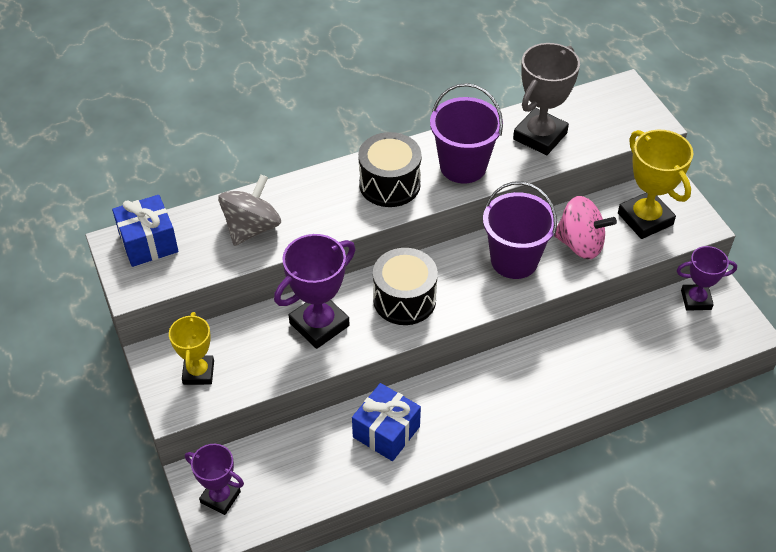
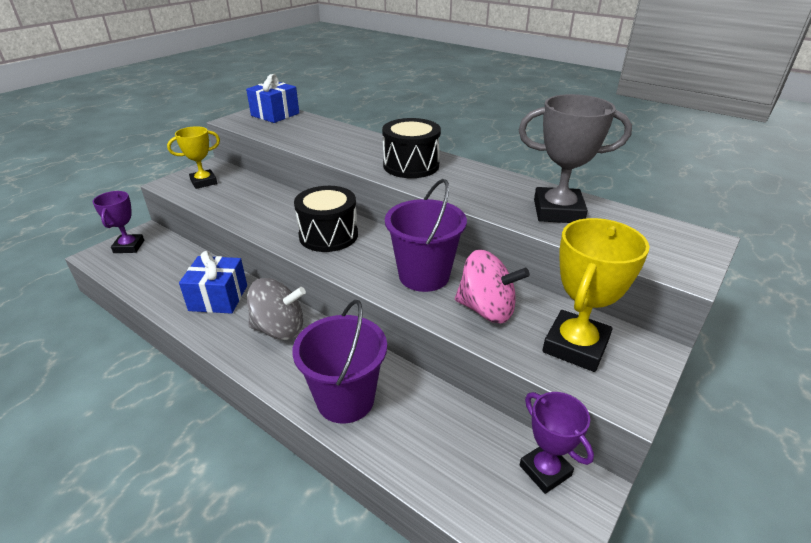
camera: 60 degrees right, 15 degrees down
(252, 228) = (315, 135): grey spinning top -> grey spinning top (279, 329)
(319, 324) = (275, 209): purple trophy -> none
(463, 166) = (469, 187): purple bucket -> purple bucket (345, 399)
(580, 244) = (486, 309): pink spinning top -> pink spinning top turned 60 degrees counterclockwise

